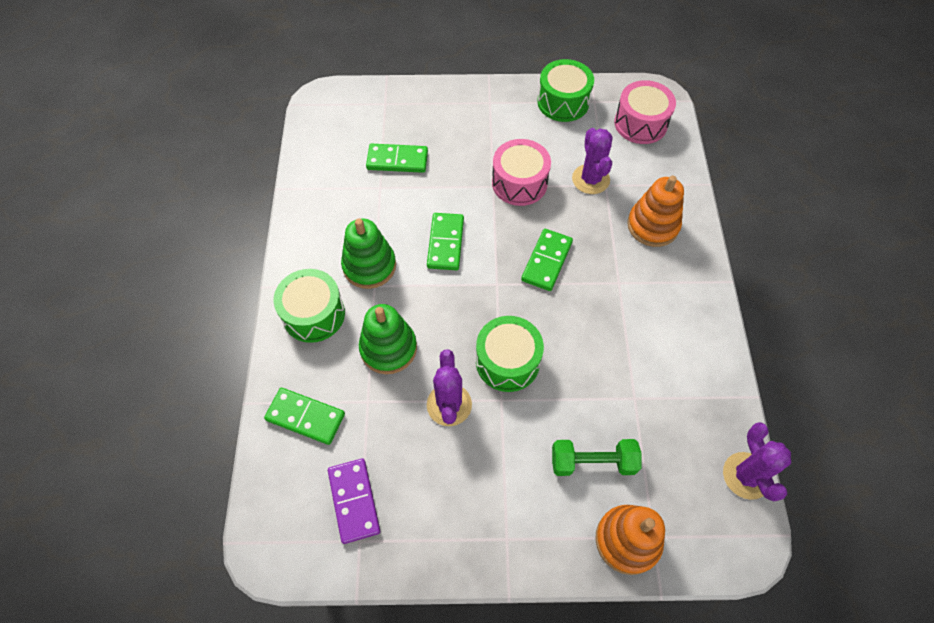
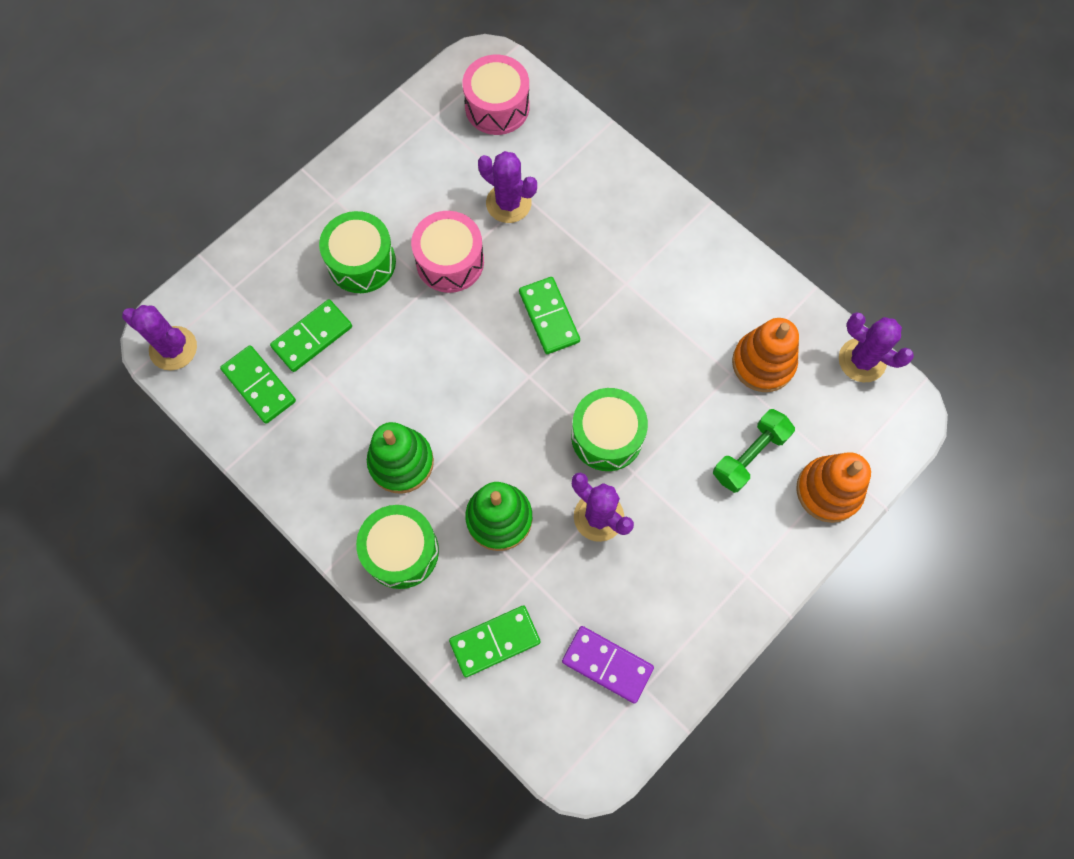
camera: 45 degrees left, 10 degrees up
(321, 108) = (173, 348): none -> purple cactus
(445, 243) = (445, 378): green domino -> green domino (259, 385)
(563, 102) = (405, 142): green drum -> green drum (361, 262)
(652, 225) = (603, 204): orange stacking toy -> orange stacking toy (763, 363)

